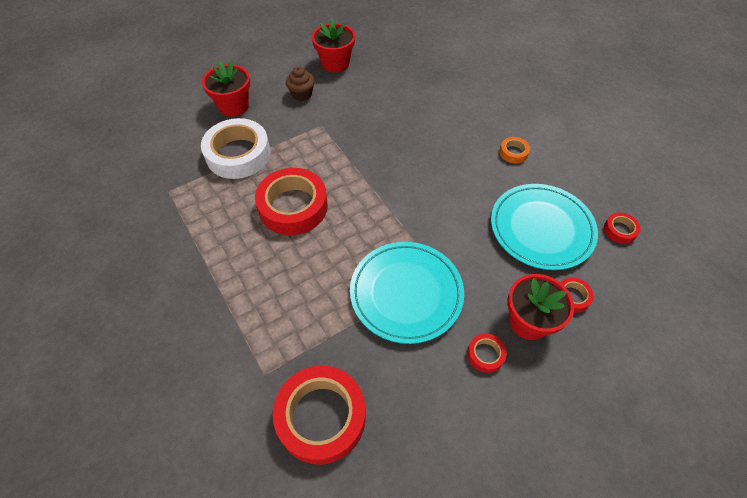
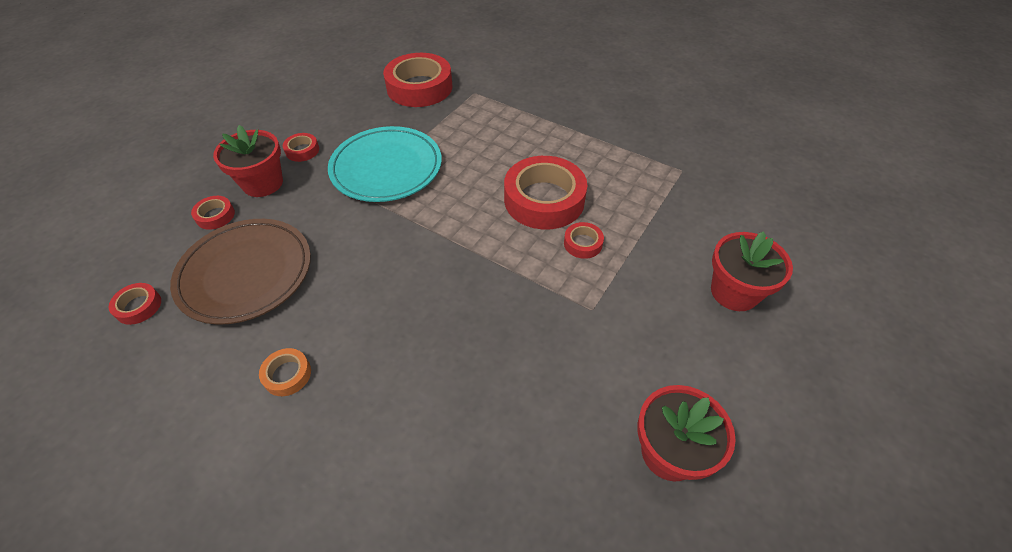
camera: 155 degrees right, 5 degrees down
(238, 154) = (656, 231): white tape -> none
(293, 164) = (583, 243): none -> red tape
(302, 94) = (664, 353): brown cupcake -> none
(541, 229) = (246, 273): turquoise plate -> brown plate

